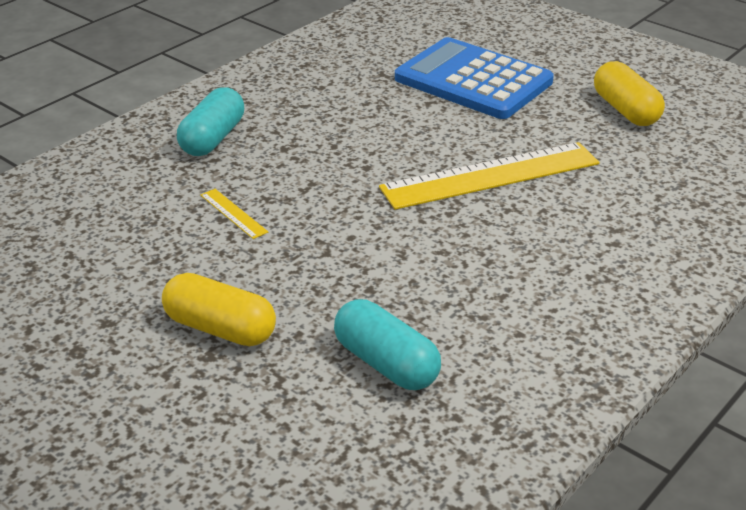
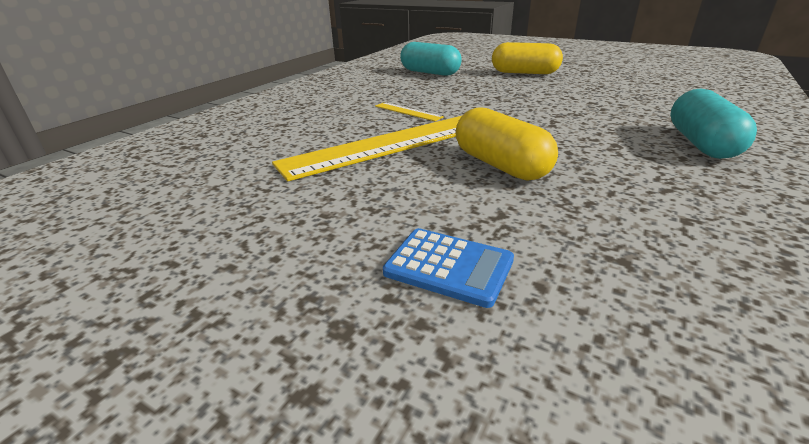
camera: 170 degrees right, 5 degrees down
(233, 213) = (587, 104): yellow ruler -> yellow ruler (408, 111)
(473, 80) = (448, 267): blue calculator -> blue calculator, size x0.44
(625, 110) = (189, 238): yellow capsule -> yellow capsule (500, 165)

